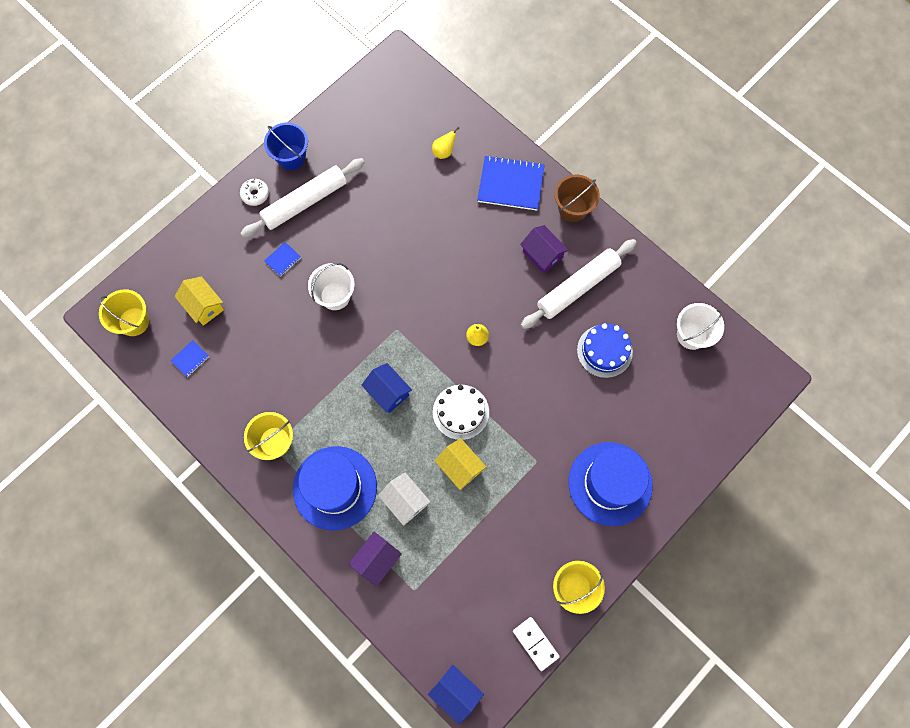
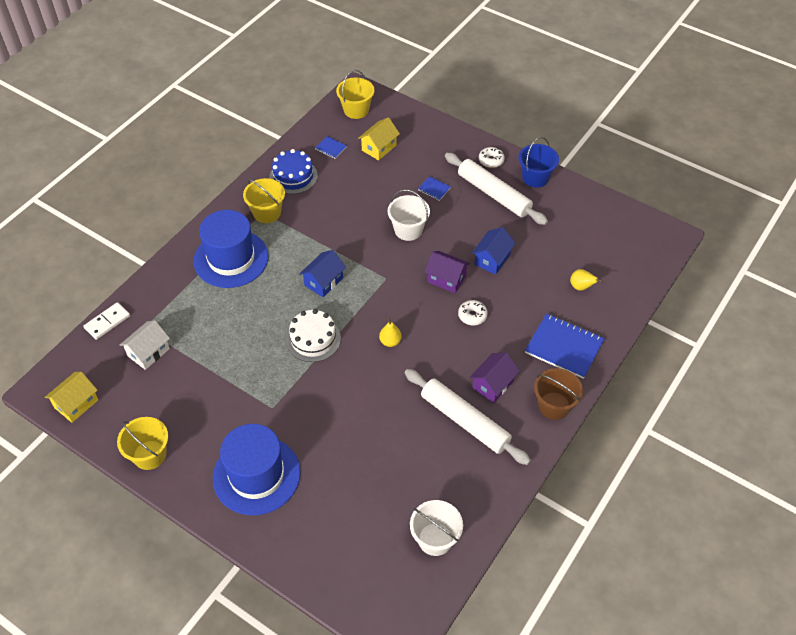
camera: 80 degrees right, 20 degrees down
(377, 560) = (169, 298): purple house -> purple house (446, 279)
(405, 501) = (223, 310): white house -> white house (148, 352)
(455, 692) = (54, 372): blue house -> blue house (492, 259)
(459, 256) = (472, 316): none -> white donut
(460, 467) = (259, 346): yellow house -> yellow house (76, 404)
(510, 184) = (564, 347): blue notebook -> blue notebook turned 60 degrees counterclockwise
(535, 643) = (96, 429): white domino -> white domino (107, 322)
(604, 351) = (398, 454): blue cake -> blue cake (293, 176)

